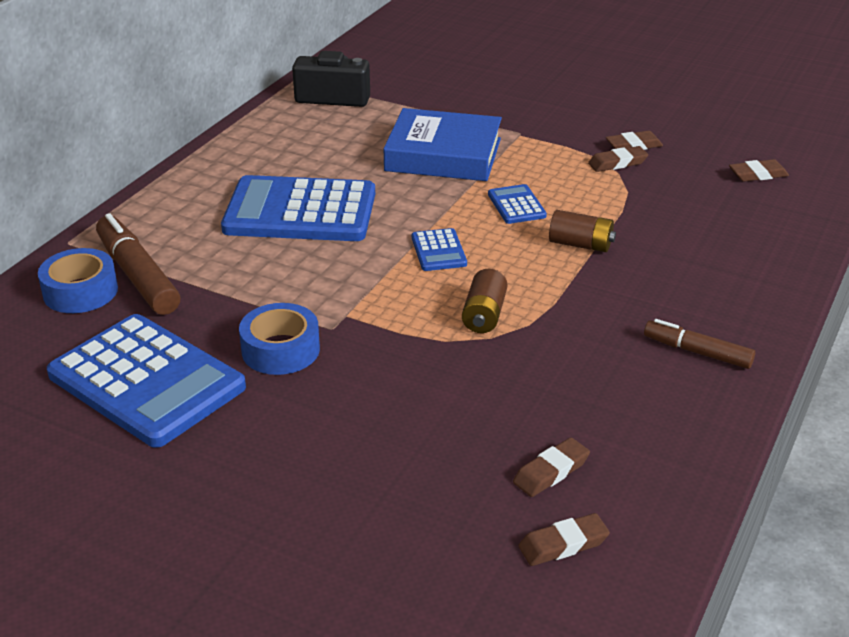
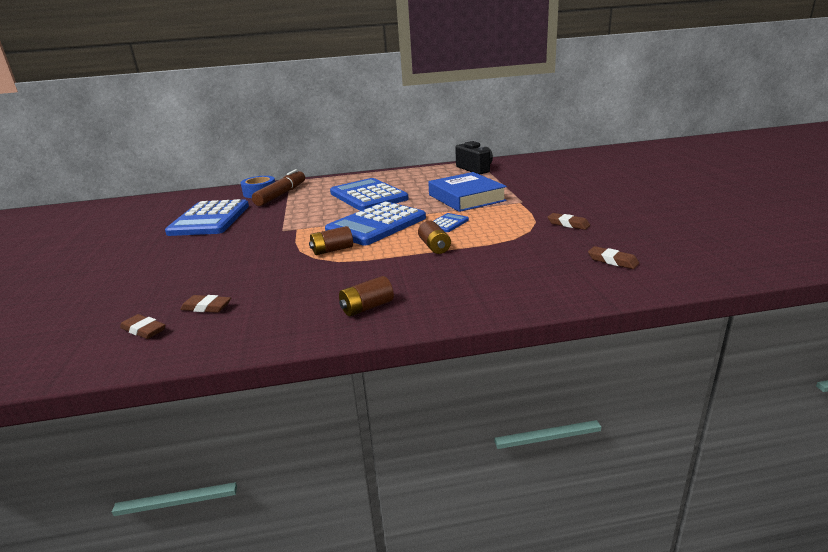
camera: 55 degrees right, 10 degrees down
(280, 350) = (255, 228): blue tape -> none
(439, 251) = (376, 225): blue calculator -> blue calculator, size x2.29
(617, 163) = (539, 227): brown eraser -> none
(697, 352) = (367, 307): brown marker -> brown battery

